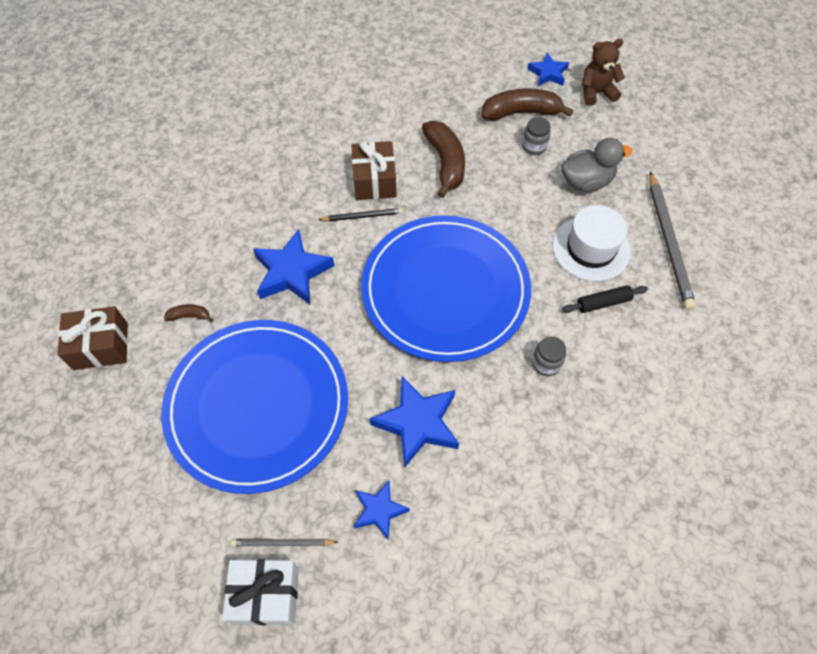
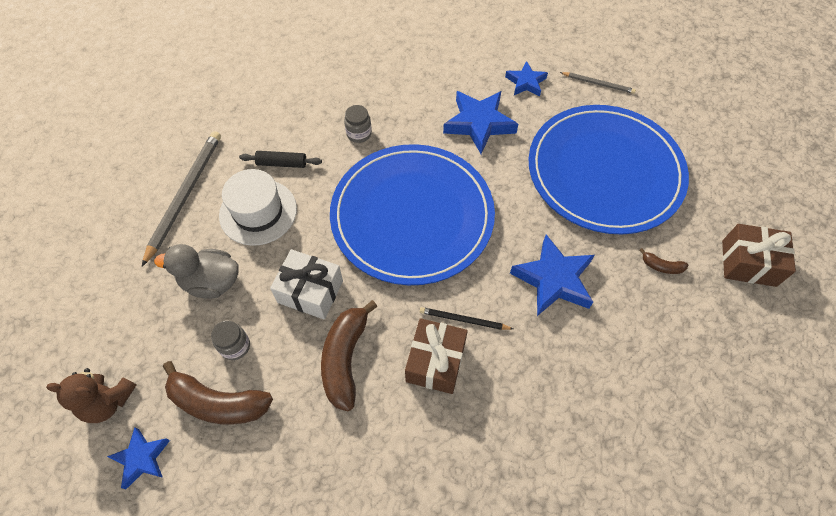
camera: 160 degrees left, 0 degrees up
(265, 595) = (613, 62): white gift -> white gift (310, 291)

